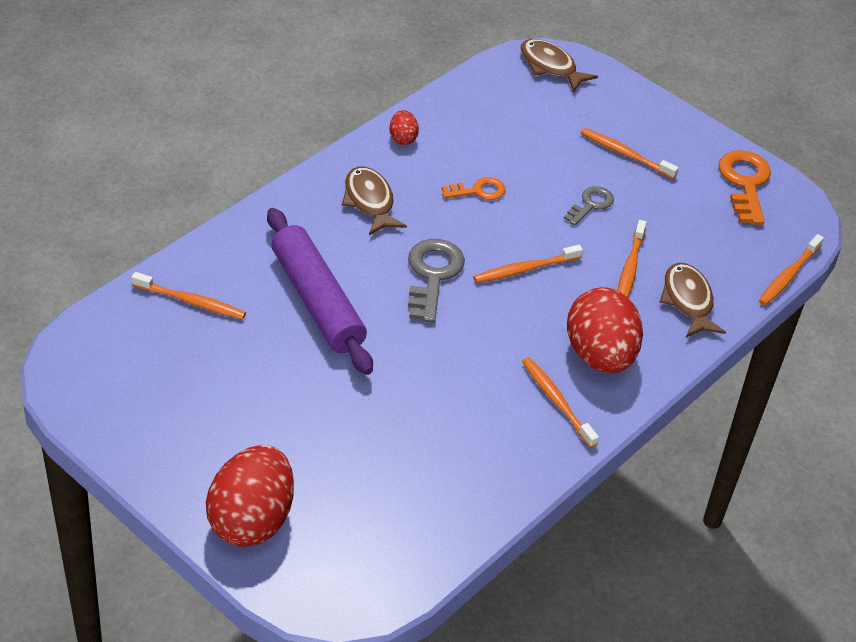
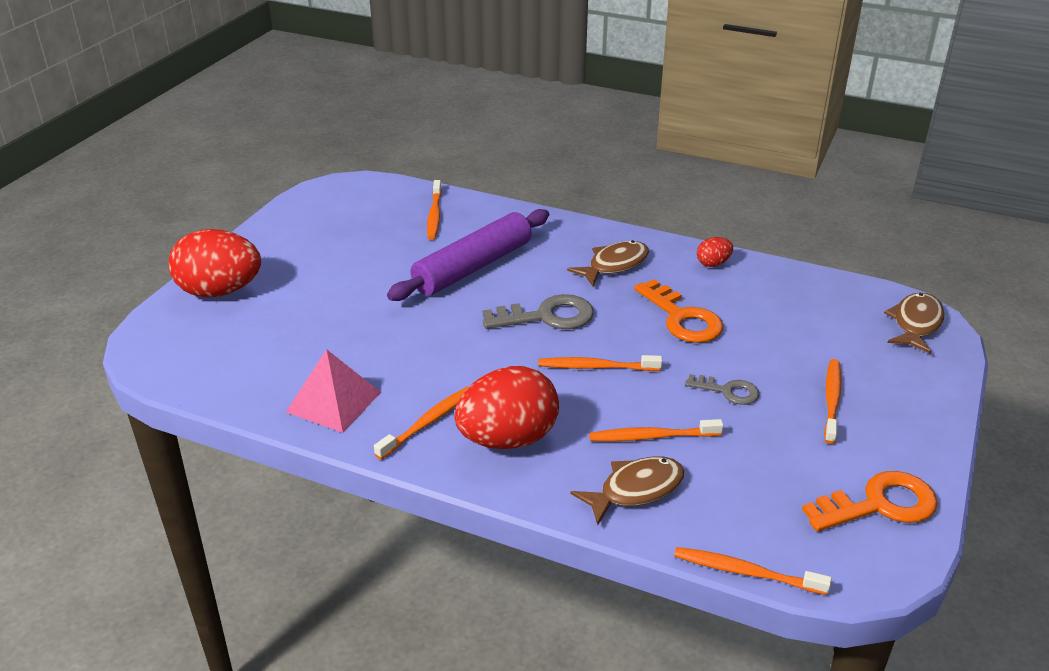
camera: 75 degrees right, 10 degrees down
(478, 191) = (682, 318): orange key -> orange key, size x1.67
(499, 461) = (334, 402): none -> pink pyramid
(524, 269) = (596, 367): orange toothbrush -> orange toothbrush turned 45 degrees counterclockwise

